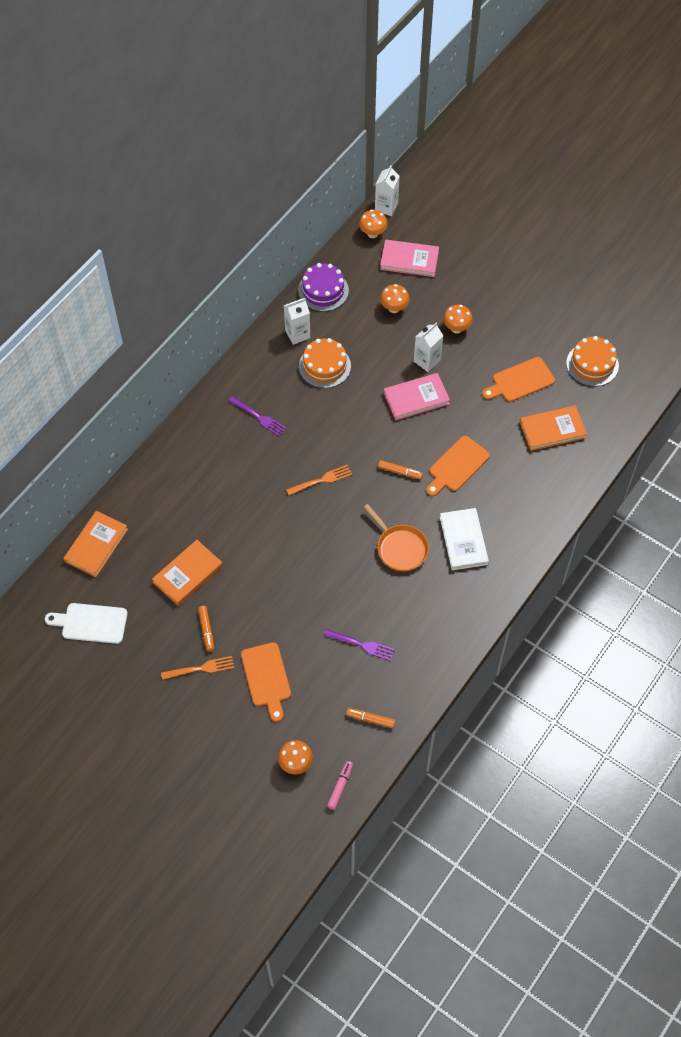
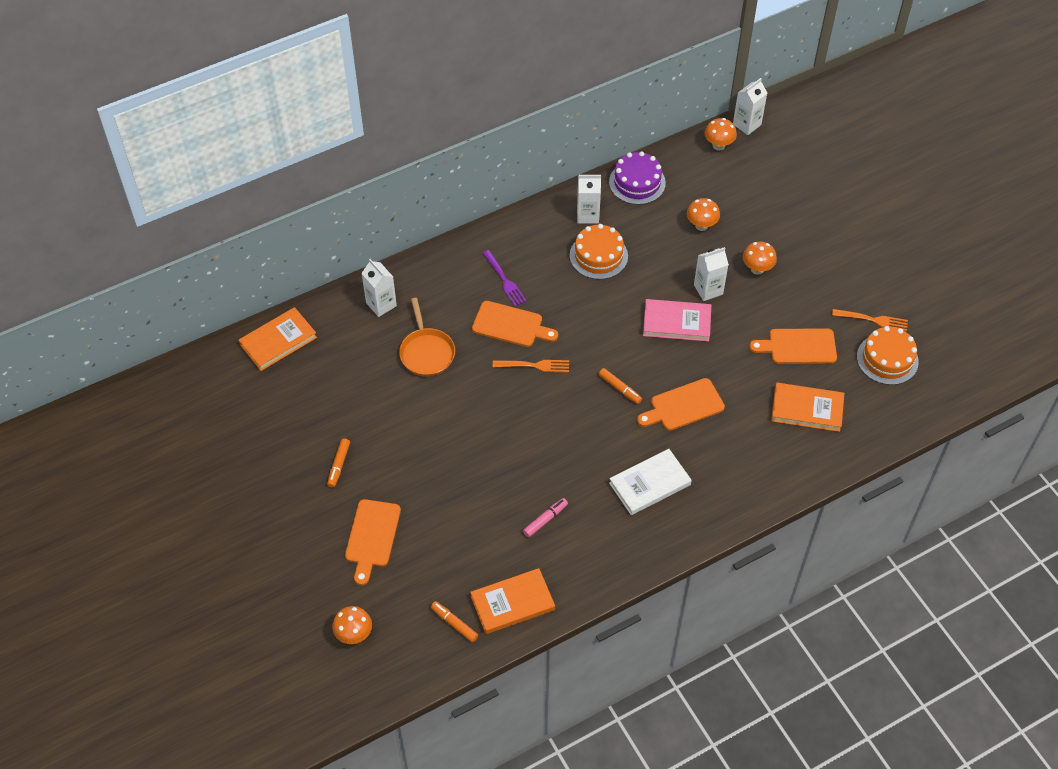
camera: 25 degrees right, 5 degrees down
(91, 623) = (232, 413): white cutting board -> none
(167, 478) = (381, 304): none -> white carton
(187, 574) = (350, 404): orange book -> orange book (512, 603)
(200, 669) = (312, 500): orange fork -> orange fork (872, 320)
(284, 453) = (511, 325): none -> orange cutting board
(340, 786) = (386, 677): pink marker -> pink marker (545, 520)
(361, 645) = (485, 544): purple fork -> none
(400, 548) = (579, 464): orange pan -> orange pan (426, 352)
(409, 260) = (743, 184): pink book -> none
(463, 540) = (649, 484): white book -> white book turned 45 degrees clockwise

